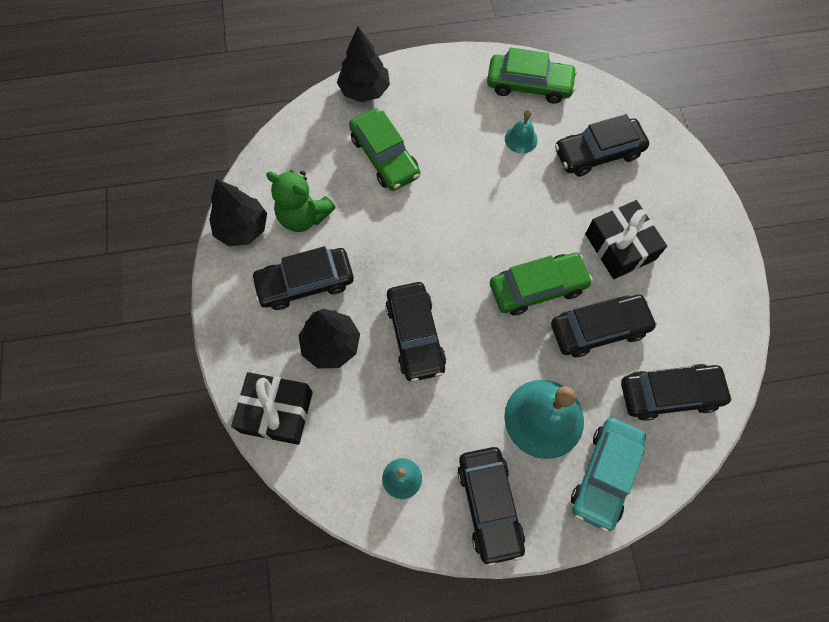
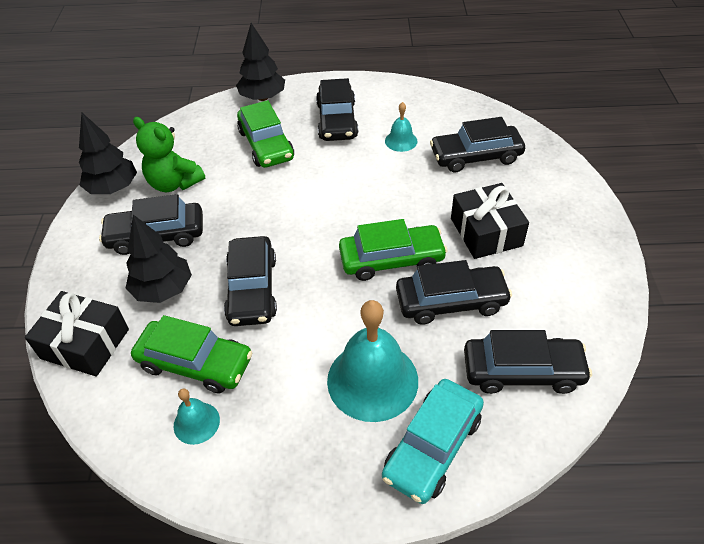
camera: 10 degrees right, 20 degrees down
(489, 505) = (288, 463): black car -> black car (337, 120)
(529, 85) = (417, 103): green car -> green car (195, 363)

